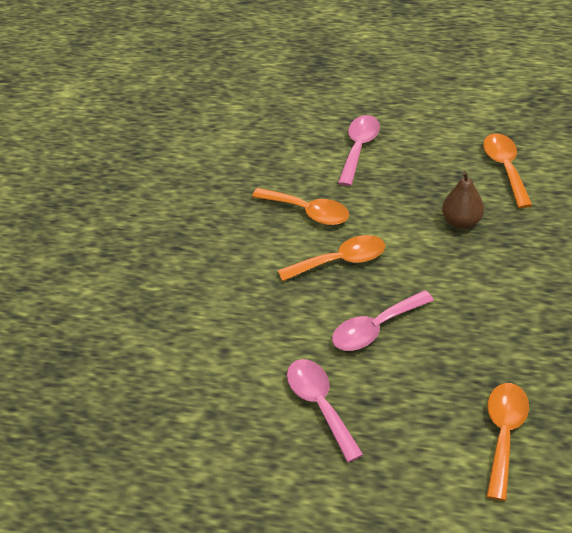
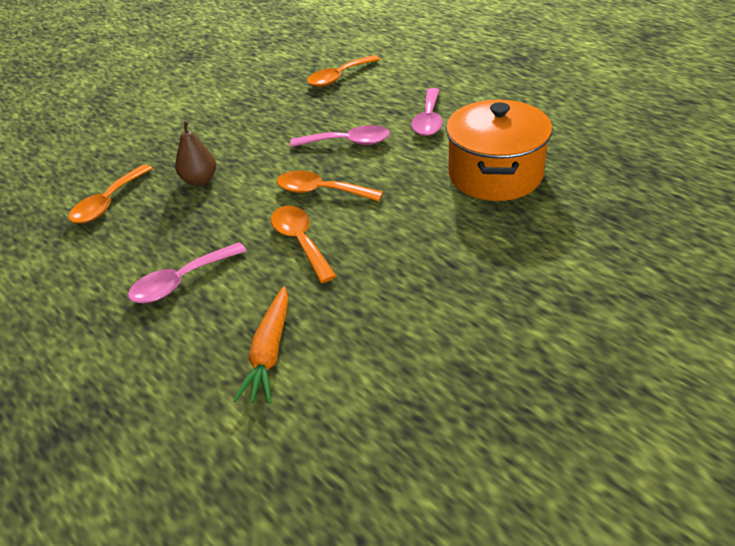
camera: 145 degrees left, 5 degrees down
(195, 355) = (495, 174): none -> orange pot
(250, 141) = (269, 352): none -> orange carrot

